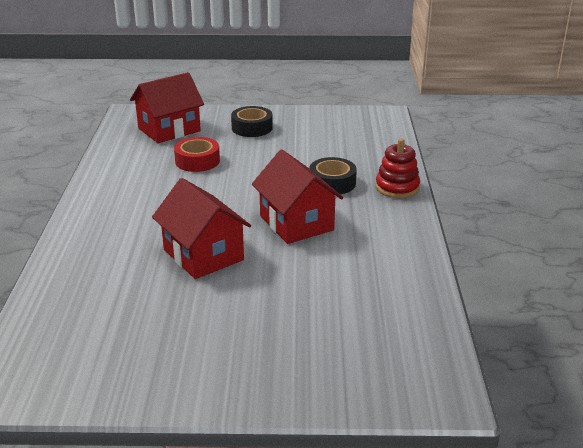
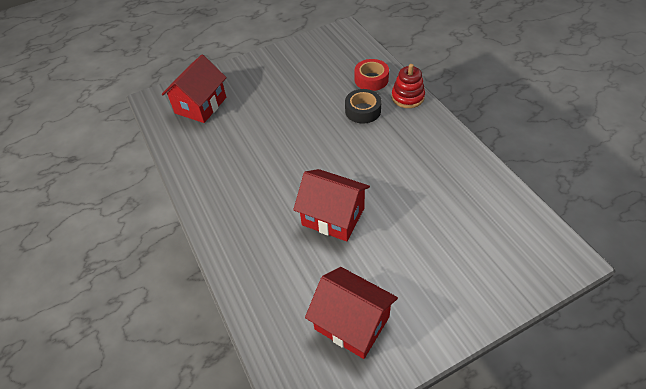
camera: 25 degrees left, 20 degrees up
(197, 161) = (250, 129): red tape -> red tape (371, 79)
(252, 128) = (262, 79): black tape -> none
(296, 223) = (370, 158): red house -> red house (351, 323)

